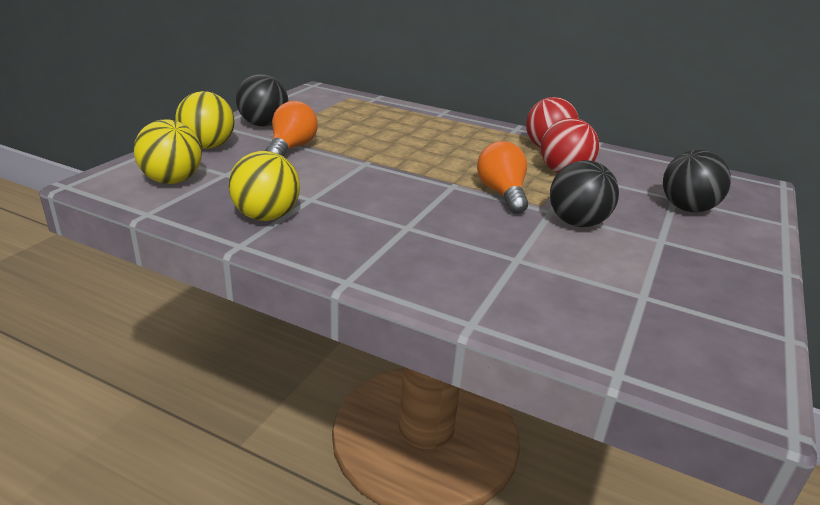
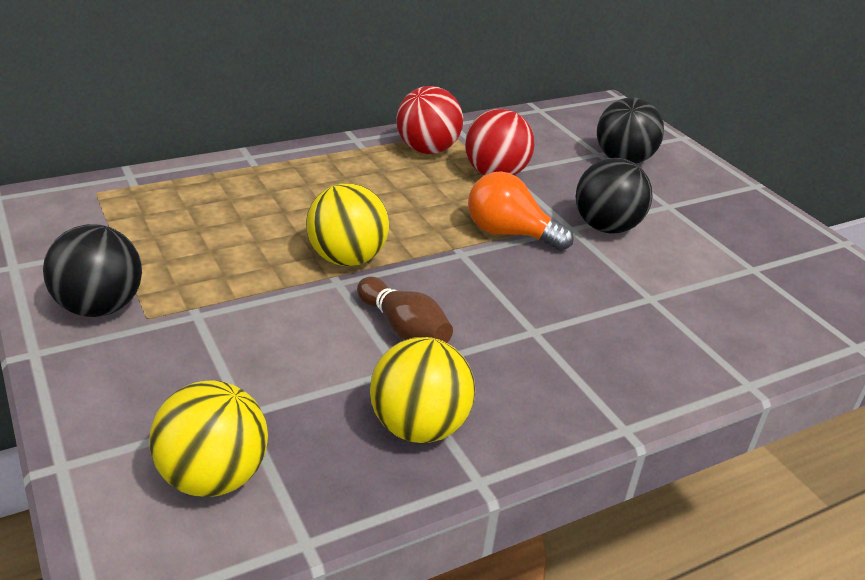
camera: 55 degrees left, 5 degrees up
(208, 147) = (120, 394): yellow ball -> yellow ball (347, 259)
(291, 148) = (221, 319): orange light bulb -> none
(349, 190) = (404, 328): none -> brown bowling pin

